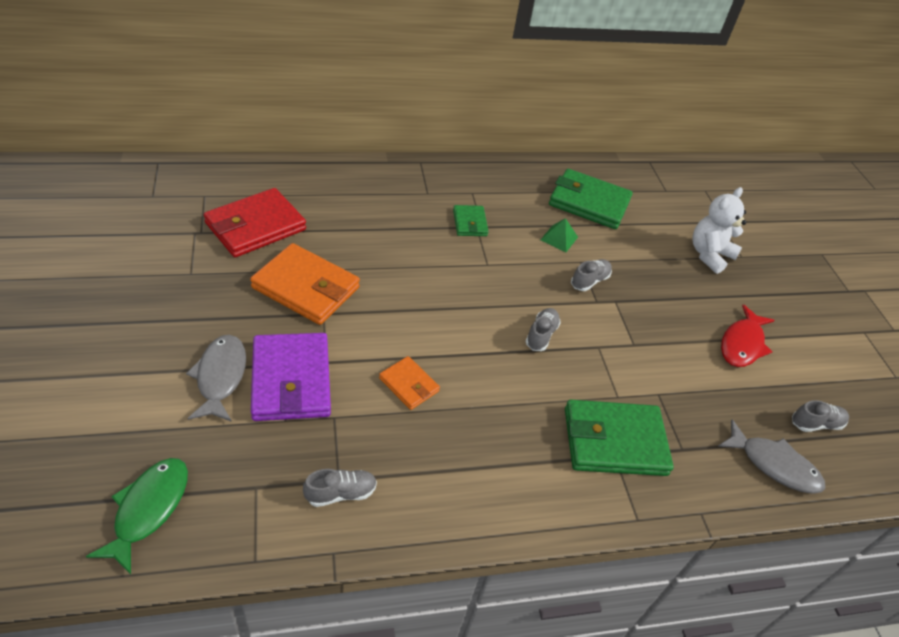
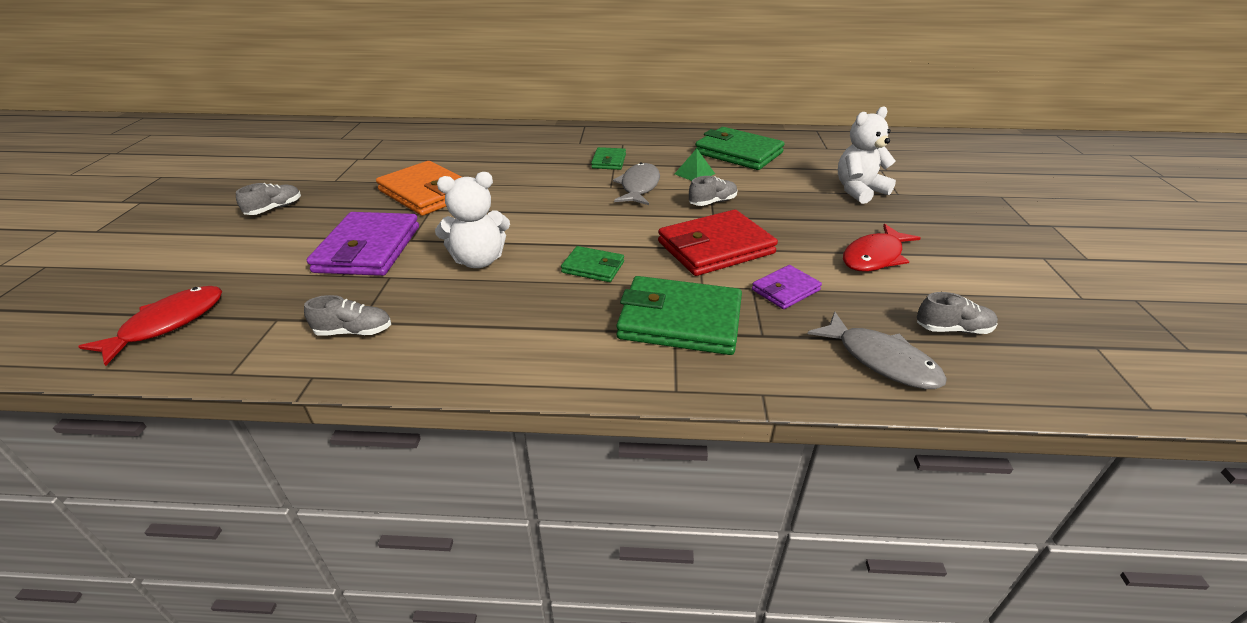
camera: 20 degrees right, 10 degrees down
(148, 509) = (168, 323): green fish -> red fish
(220, 376) = (307, 242): grey fish -> grey fish (639, 186)
(255, 226) = (411, 156): red wallet -> red wallet (715, 248)
(409, 385) = (479, 260): orange wallet -> white teddy bear
(517, 383) = (593, 267): none -> green wallet
(541, 335) = (639, 236): grey shoe -> grey shoe (274, 209)
(685, 393) = (785, 290): none -> purple wallet

